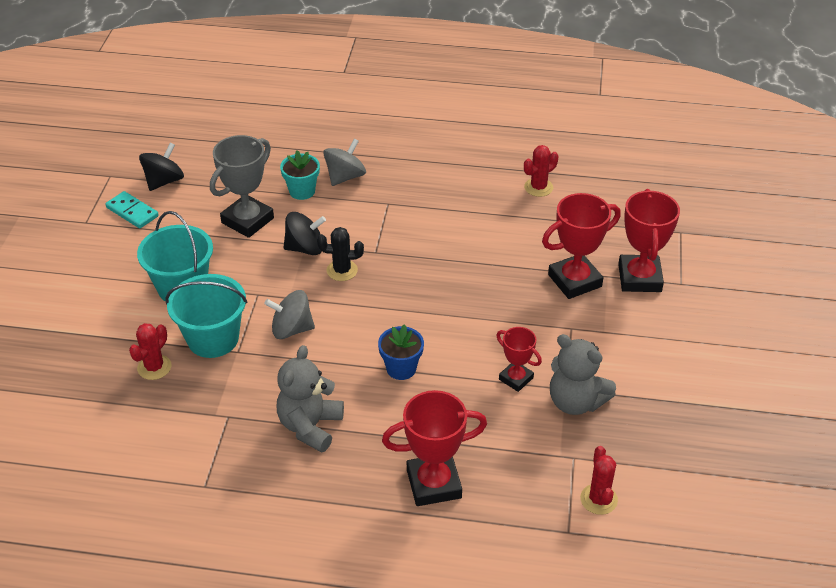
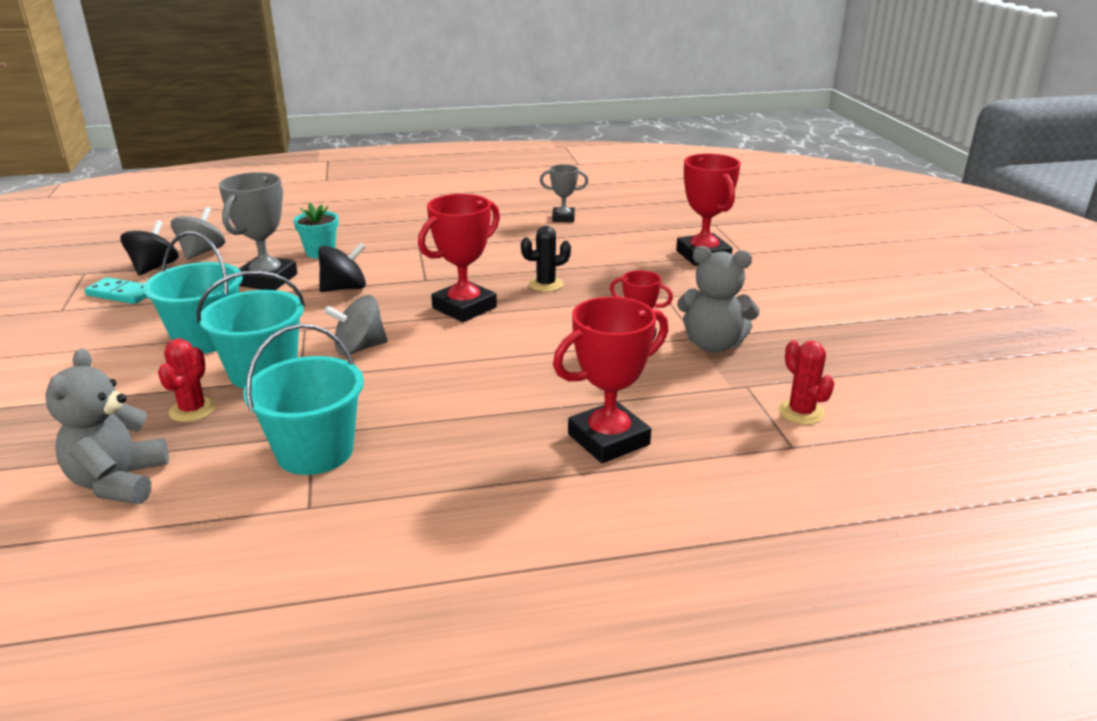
camera: 20 degrees left, 15 degrees down
(224, 435) = (315, 452): none -> turquoise bucket
(310, 426) = (425, 421): grey teddy bear -> grey teddy bear (119, 482)
(342, 270) = (395, 297): black cactus -> black cactus (546, 284)
(345, 177) = (363, 237): grey spinning top -> grey spinning top (202, 252)
(401, 368) = (507, 355): blue flower pot -> none
(538, 187) = (563, 218): red cactus -> grey trophy
(574, 281) = (643, 266): red trophy -> red trophy (464, 308)

